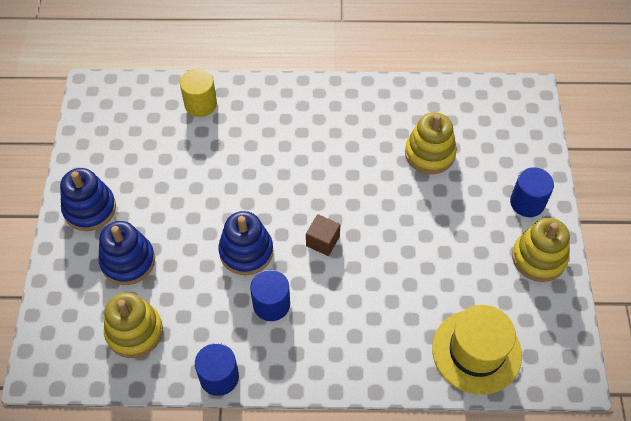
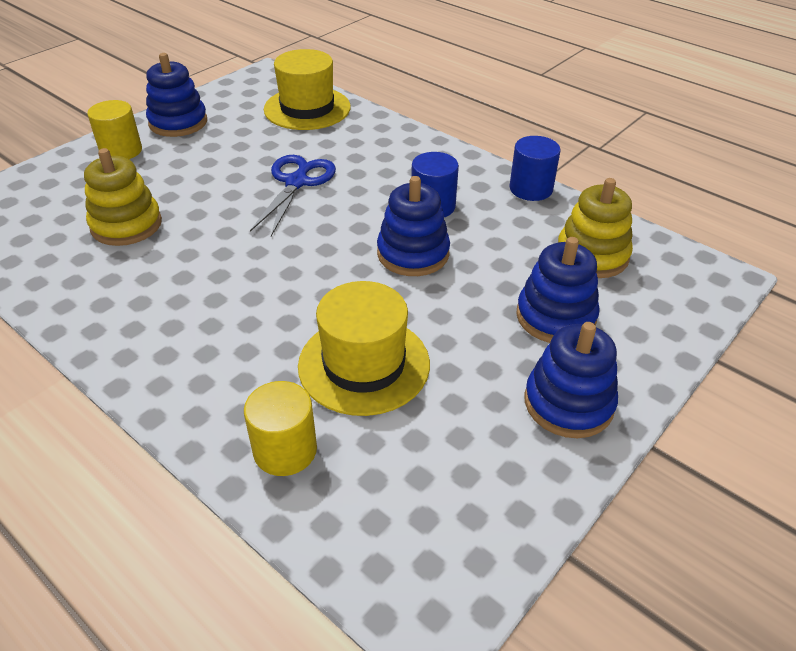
camera: 140 degrees left, 15 degrees down
(205, 162) = (364, 364): none -> yellow hat
(322, 241) = (328, 221): brown cube -> none
(381, 260) = (296, 182): none -> blue scissors
(527, 202) = (121, 151): blue cylinder -> yellow cylinder
(538, 258) = (178, 122): yellow stacking toy -> blue stacking toy

